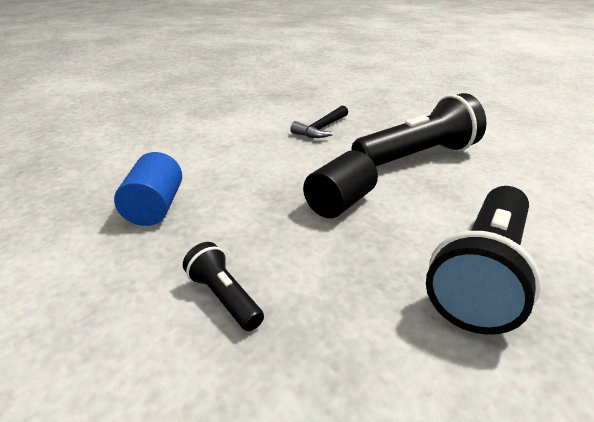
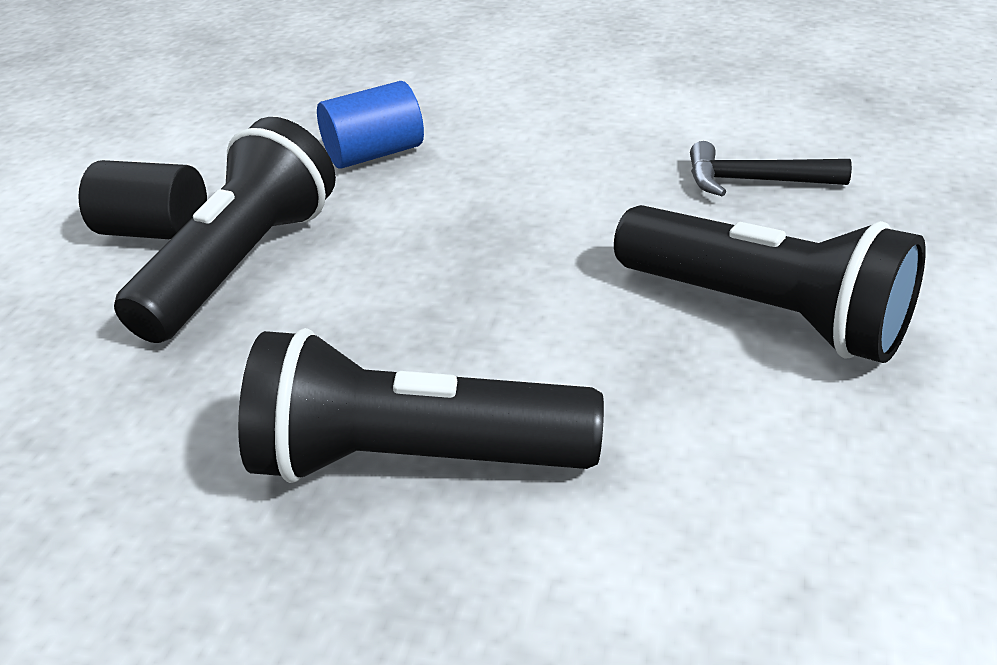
camera: 65 degrees right, 5 degrees up
(224, 297) = (242, 264): black flashlight -> black flashlight, size x2.08
(339, 203) = (505, 278): black cylinder -> black cylinder (155, 231)

